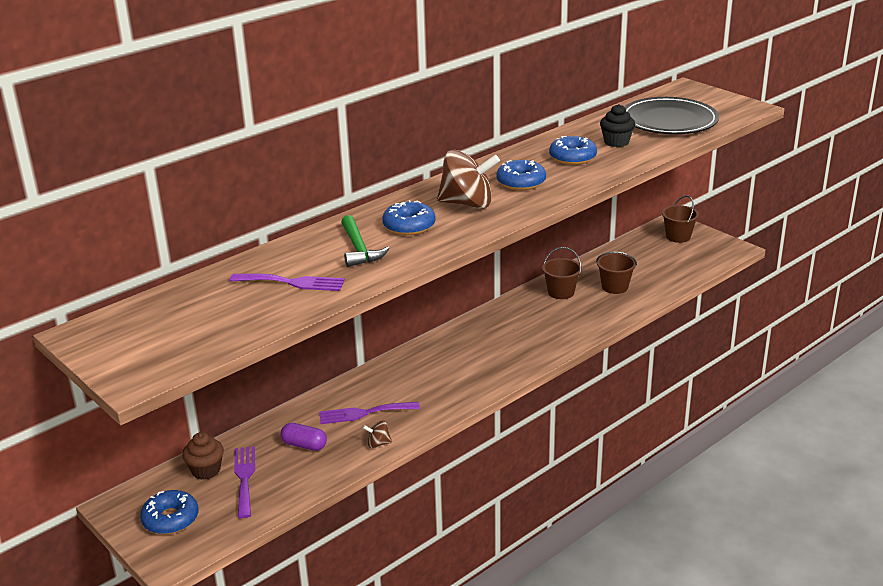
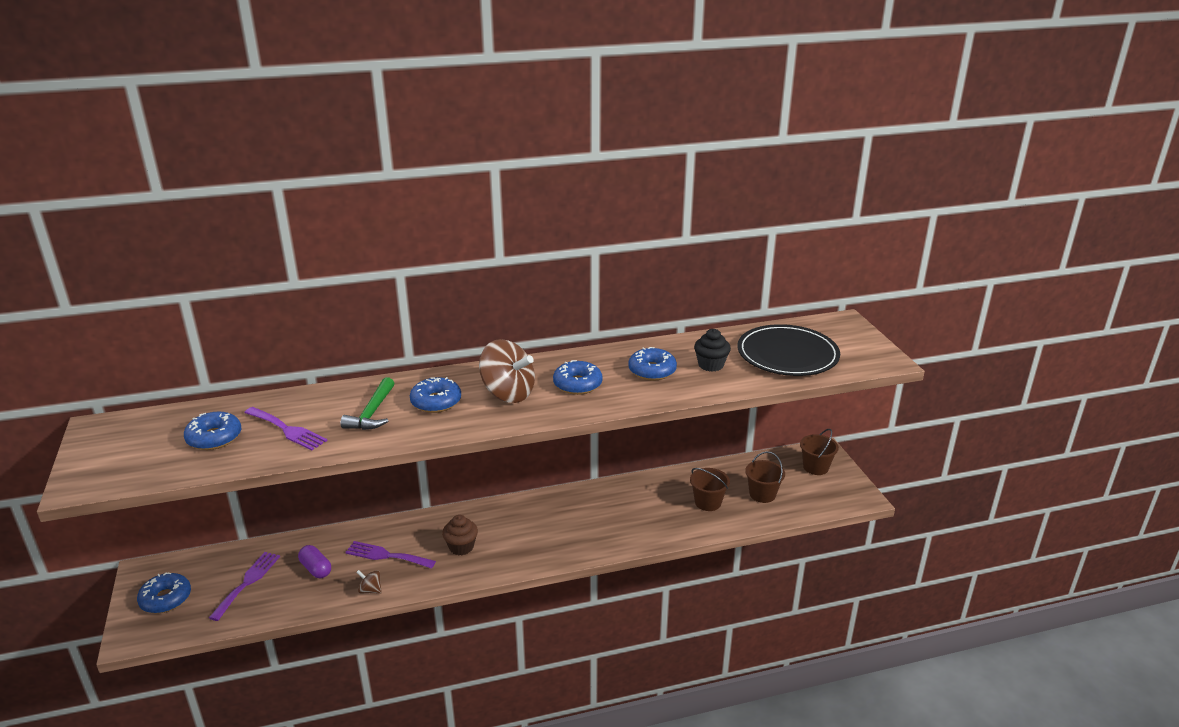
camera: 25 degrees right, 0 degrees up
(206, 470) = (228, 564): brown cupcake -> brown cupcake (461, 547)
(225, 308) = (214, 438): none -> blue donut
(561, 292) = (653, 492): brown bucket -> brown bucket (762, 494)

